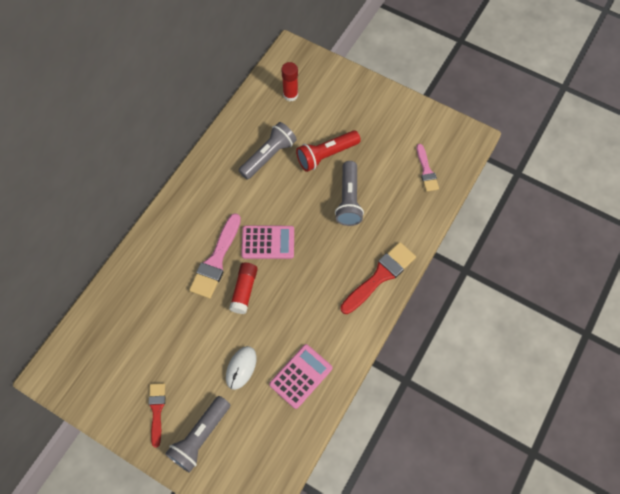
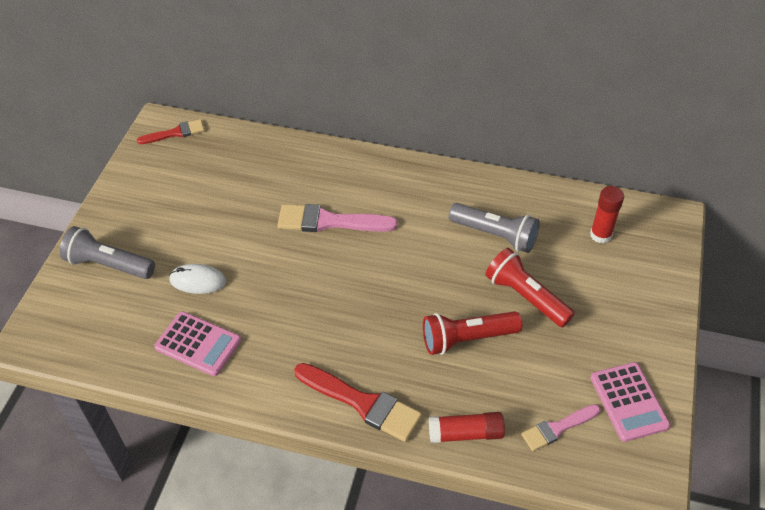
camera: 75 degrees right, 15 degrees down
(157, 410) = (134, 218): red brush -> red brush (175, 133)
(244, 290) = (298, 258): red glue stick -> red glue stick (465, 433)
(268, 242) = (370, 265): pink calculator -> pink calculator (628, 402)
(349, 200) = (467, 339): grey flashlight -> red flashlight

